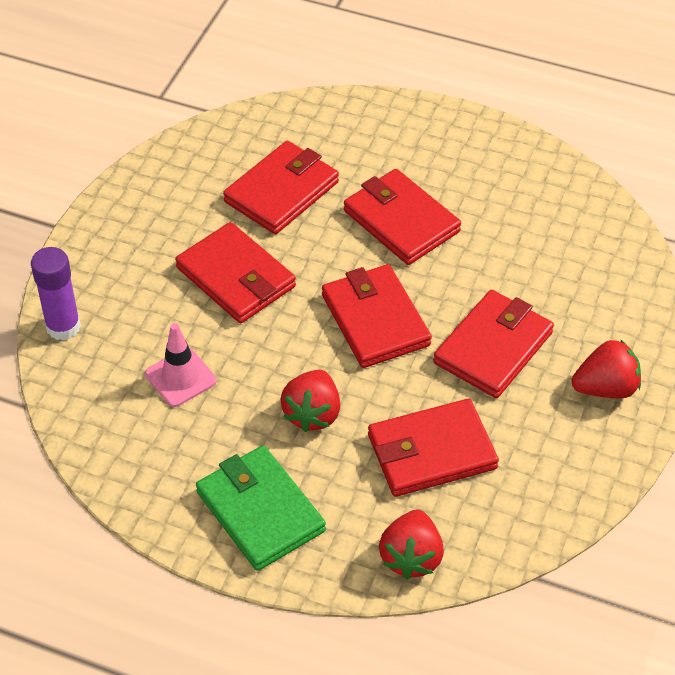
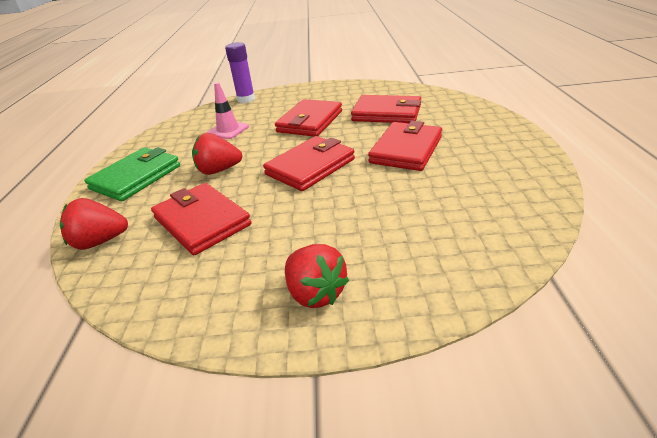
camera: 70 degrees right, 15 degrees down
(493, 348) = (319, 218): red wallet -> none

